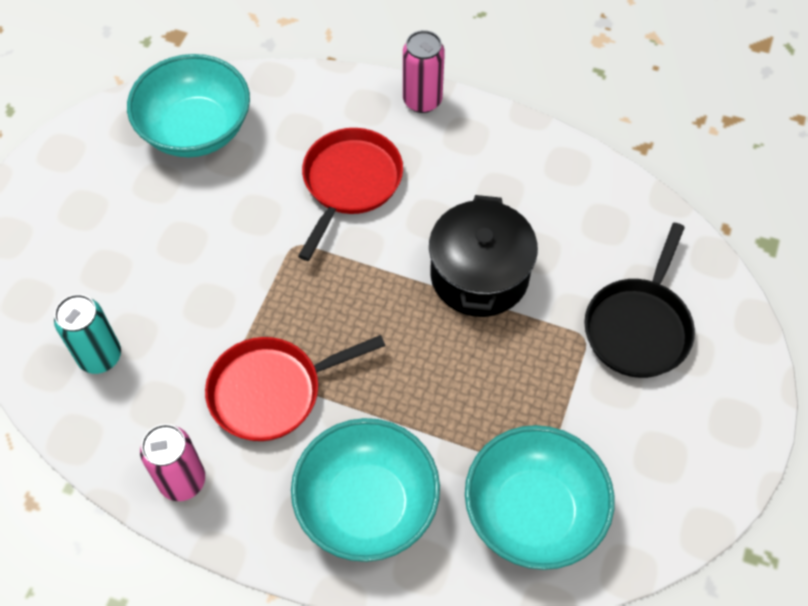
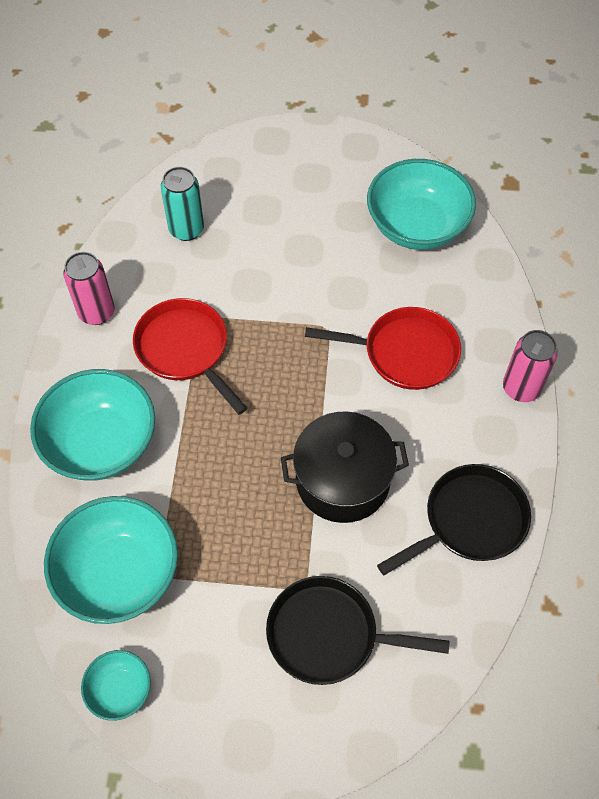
camera: 75 degrees right, 0 degrees up
(550, 181) = (470, 521): none -> black pan
(662, 533) = (120, 690): none -> turquoise bowl

